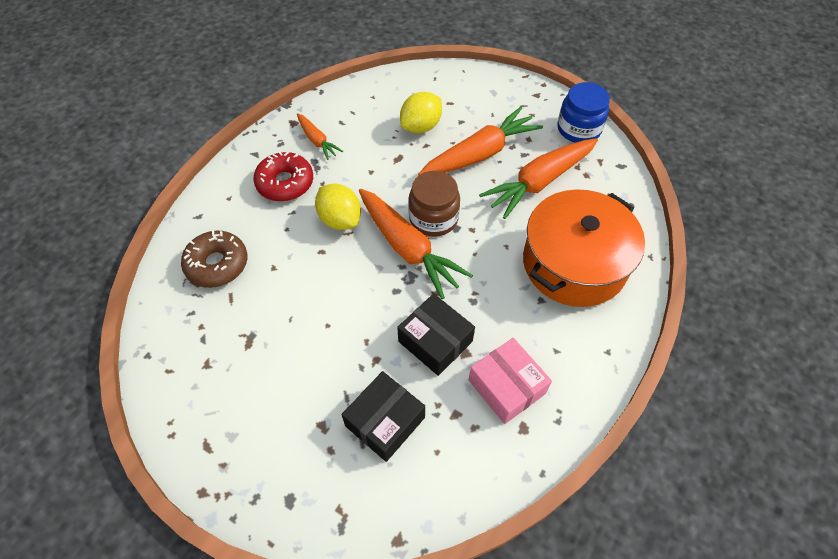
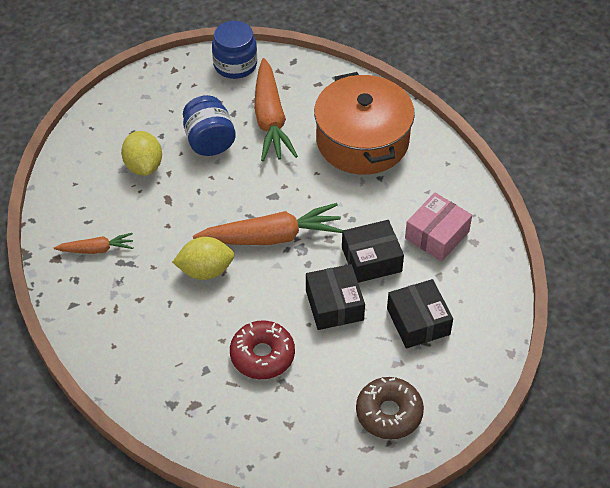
camera: 60 degrees left, 5 degrees down
(217, 264) = (187, 381): brown donut -> brown donut (389, 413)
(285, 183) = (130, 294): red donut -> red donut (262, 355)
(361, 335) = (334, 305): none -> black box
(433, 218) = (254, 205): brown jar -> none
(480, 154) = (209, 141): orange carrot -> blue jar
(506, 387) = (437, 235): pink box -> pink box turned 45 degrees counterclockwise

